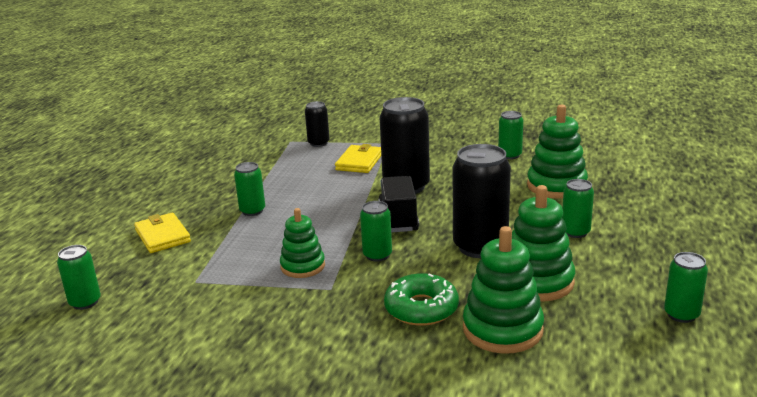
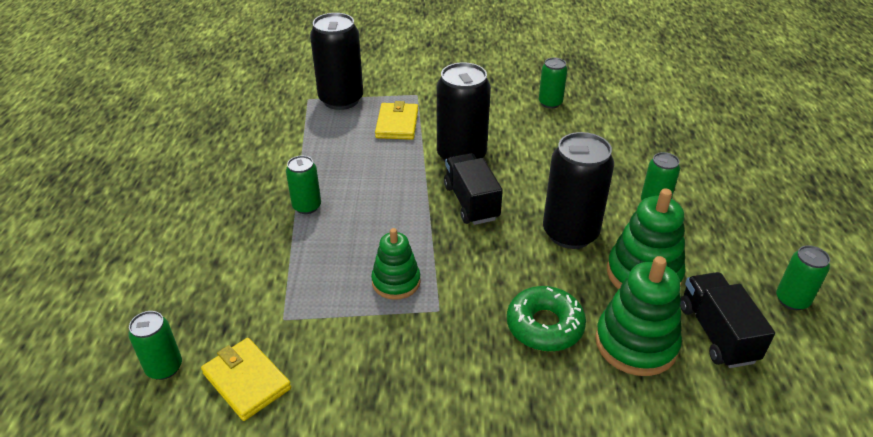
camera: 15 degrees left, 15 degrees up
(162, 236) = (216, 255): yellow wallet -> yellow wallet (246, 381)
(318, 143) = (341, 100): black can -> black can, size x1.87
(377, 255) = (469, 256): green can -> none
(556, 186) = (612, 141): green stacking toy -> none
(588, 331) = (716, 333): none -> black truck

